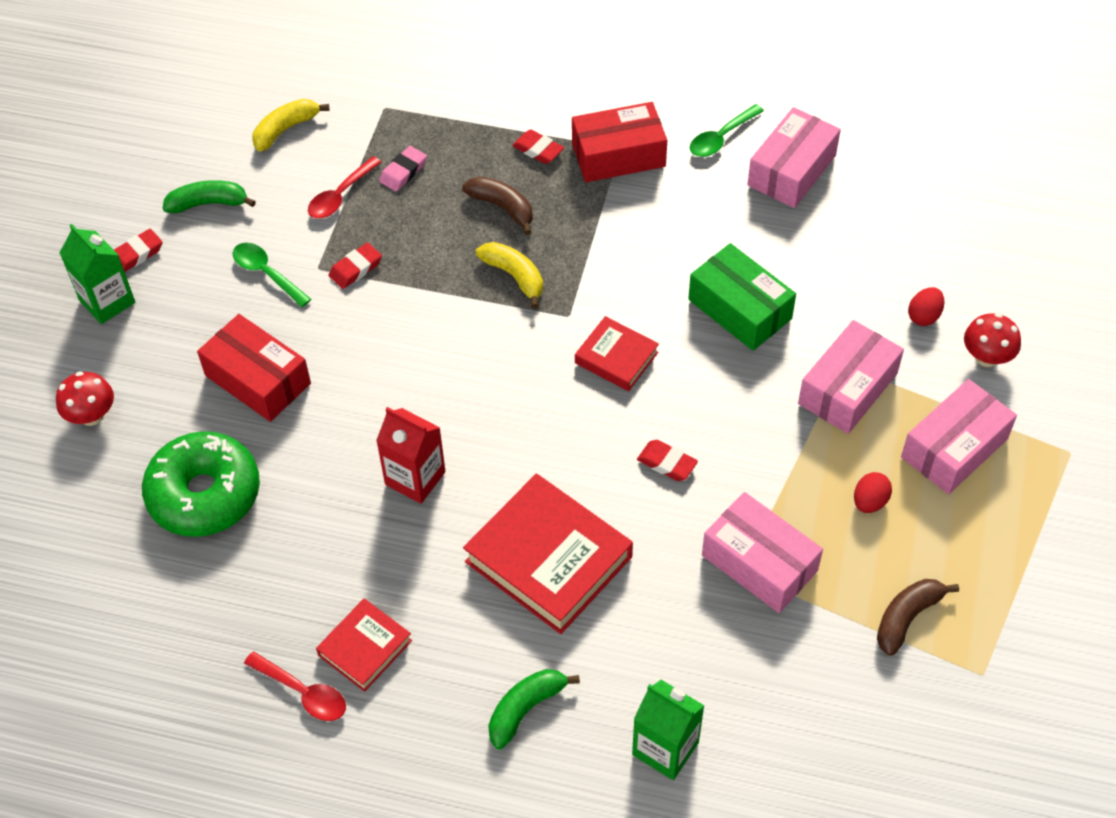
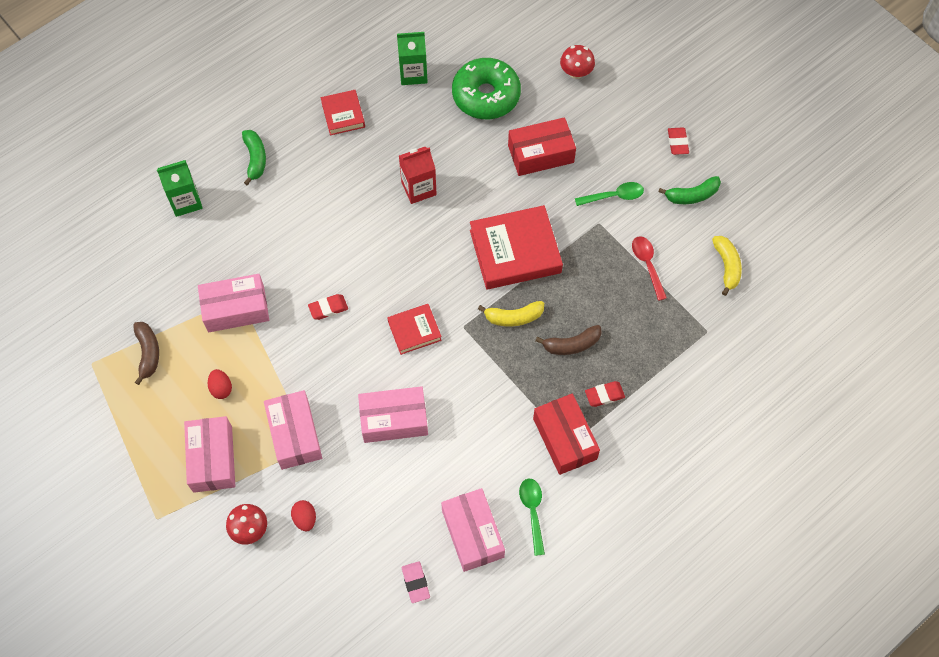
camera: 125 degrees right, 10 degrees up
(107, 301) = (651, 113): green carton -> green carton (413, 73)
(208, 204) = (692, 195): green banana -> green banana turned 45 degrees clockwise
(303, 692) = (342, 79): red spoon -> none
(355, 268) = (583, 241): red eraser -> none
(403, 171) = (642, 309): pink eraser -> pink eraser (416, 583)
(548, 559) = (321, 217): red book -> red book (515, 251)
(618, 155) = (564, 439): red box -> red box turned 45 degrees counterclockwise
(739, 309) = (394, 419): green box -> pink box

